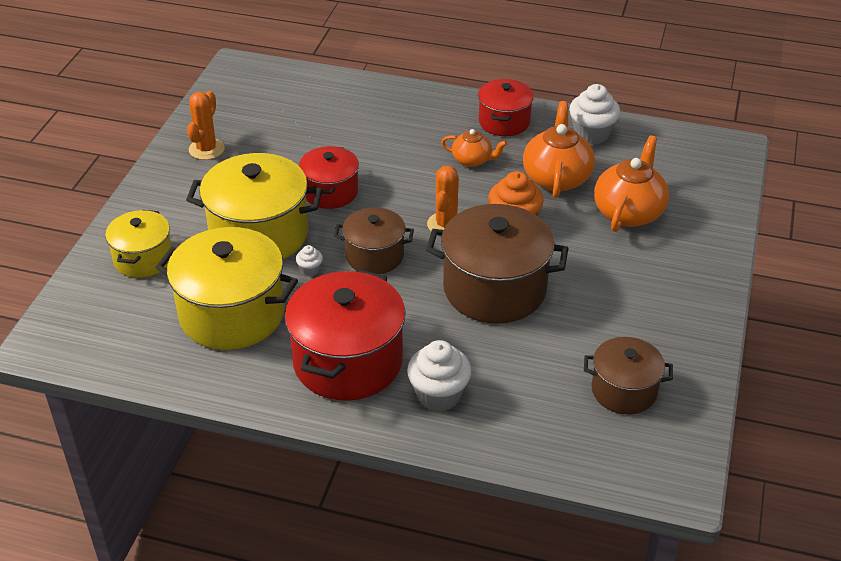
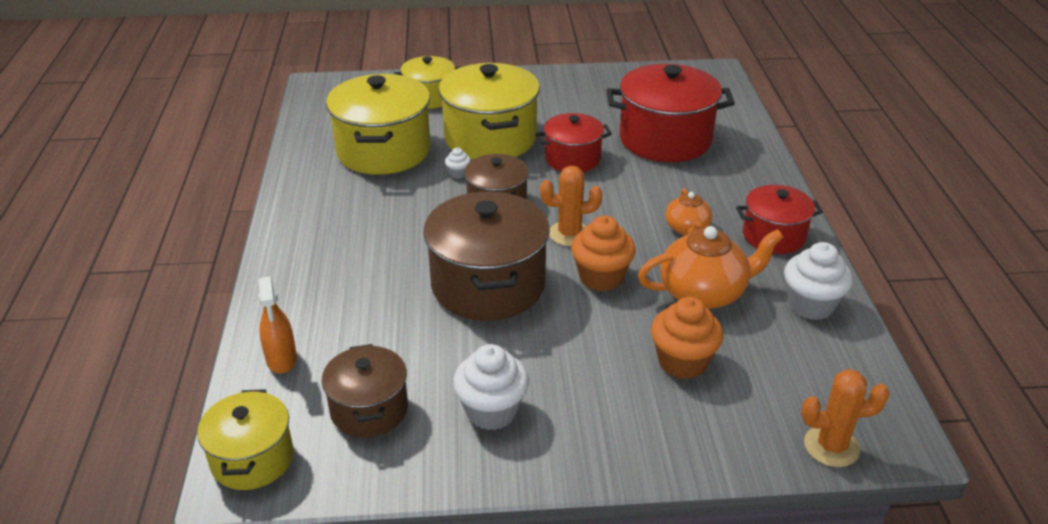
camera: 70 degrees right, 5 degrees down
(206, 149) = (586, 87): orange cactus -> orange cactus (831, 446)
(348, 361) = (348, 220): red pot -> red pot (665, 139)
(438, 395) = (321, 281): white cupcake -> white cupcake (492, 411)
(541, 438) = (281, 359): none -> orange spray bottle
(629, 212) = (682, 362): orange teapot -> orange cupcake
(659, 471) = (252, 459): none -> yellow pot

